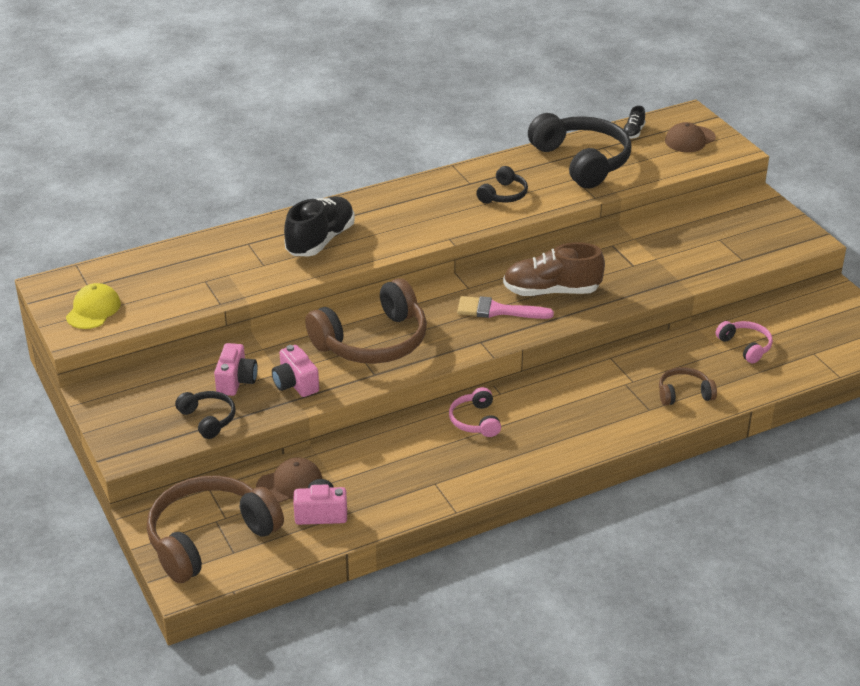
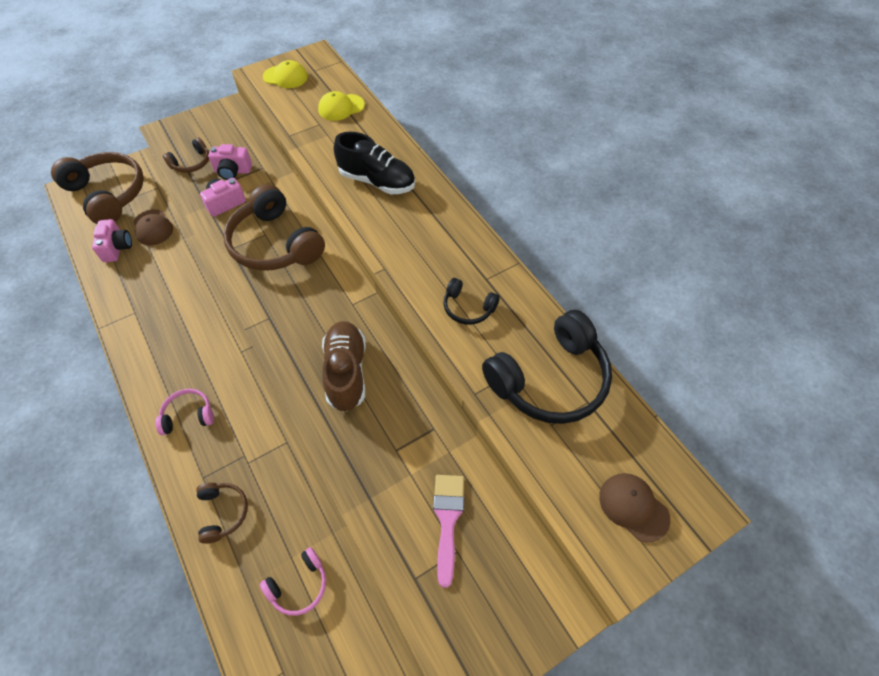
camera: 85 degrees right, 20 degrees up
(178, 264) = (341, 107): none -> yellow cap
(208, 419) = (191, 163): black headphones -> brown headphones
(475, 421) = (206, 335): pink headphones -> pink headphones (188, 416)
(497, 310) = (315, 328): pink brush -> pink brush (447, 520)
(633, 132) = (632, 436): black shoe -> none

